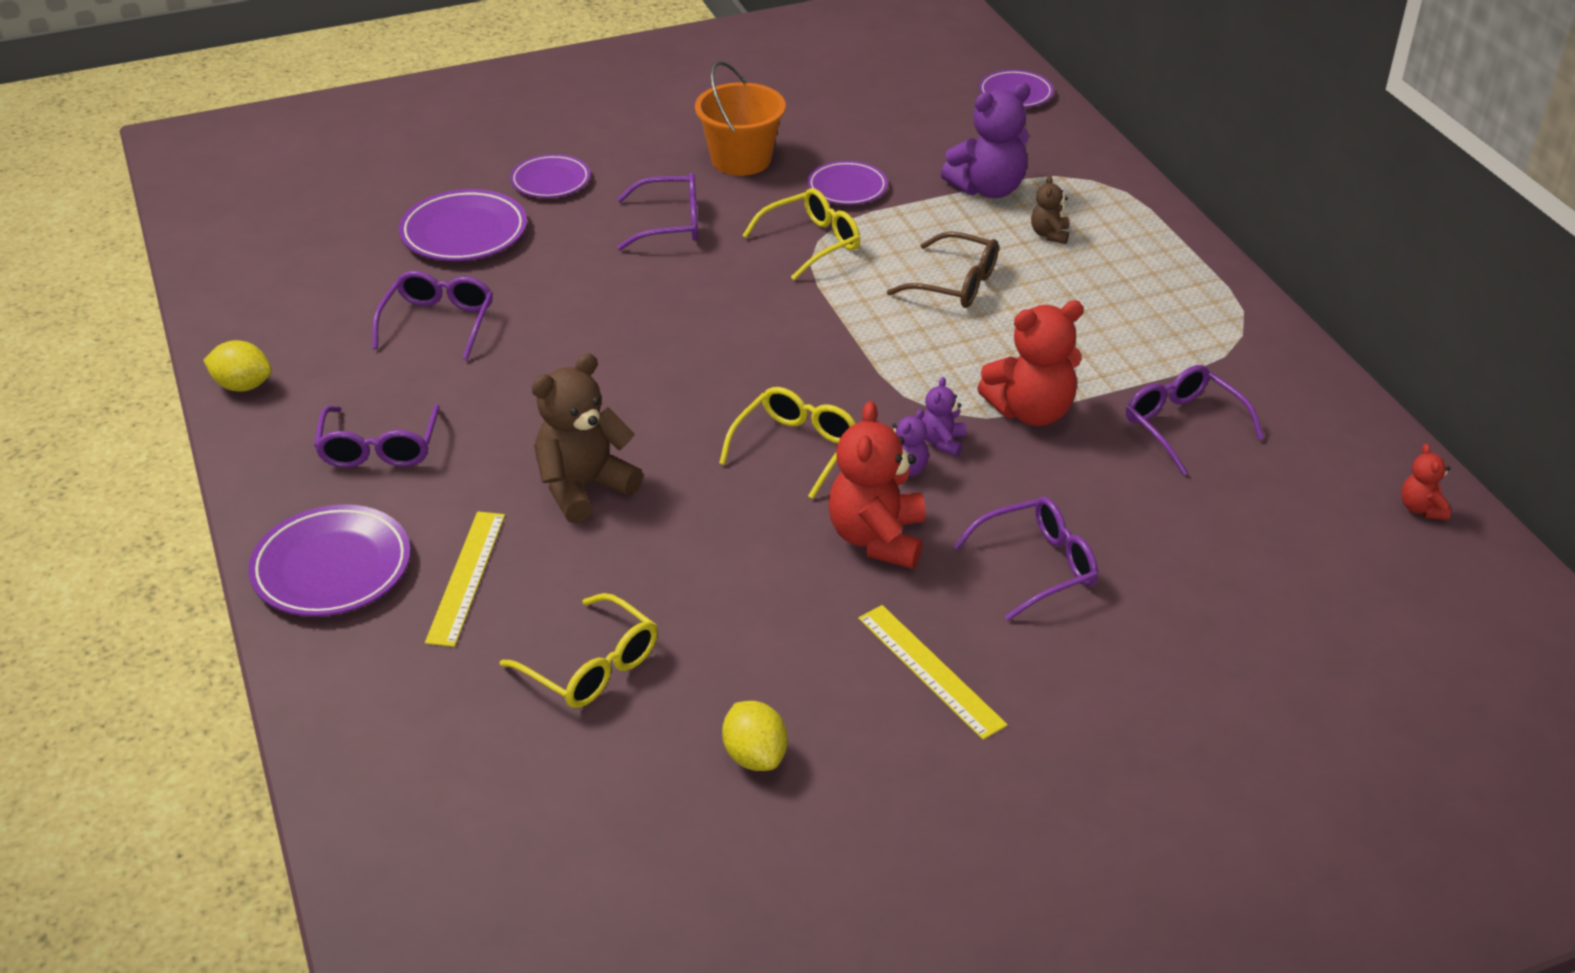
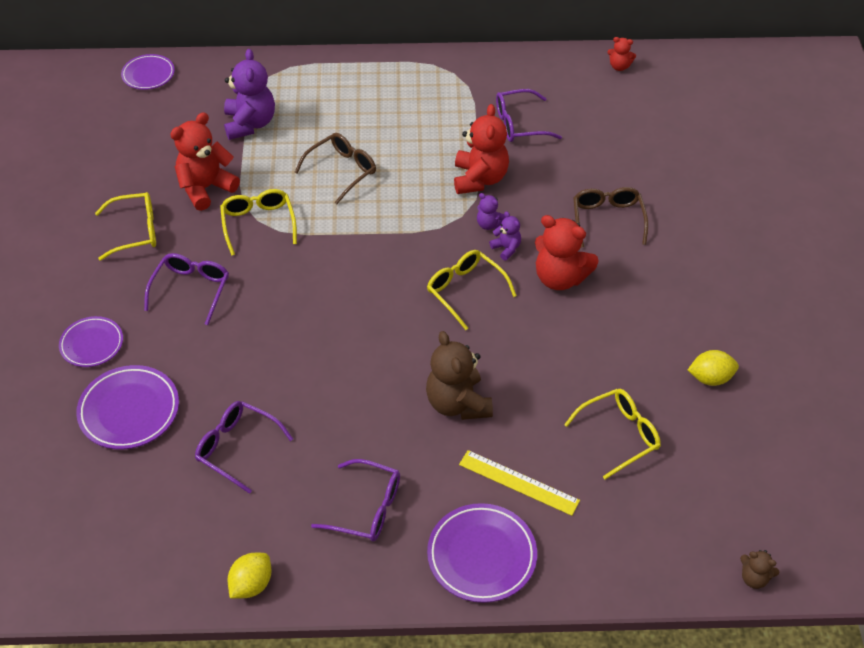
camera: 70 degrees left, 10 degrees up
(741, 159) = (135, 231): orange bucket -> yellow glasses
(847, 188) = (206, 188): purple plate -> red teddy bear
(930, 670) = (670, 287): yellow ruler -> none
(1036, 566) = (607, 220): purple glasses -> brown glasses
(1049, 234) = (315, 113): brown teddy bear -> brown teddy bear (754, 578)

